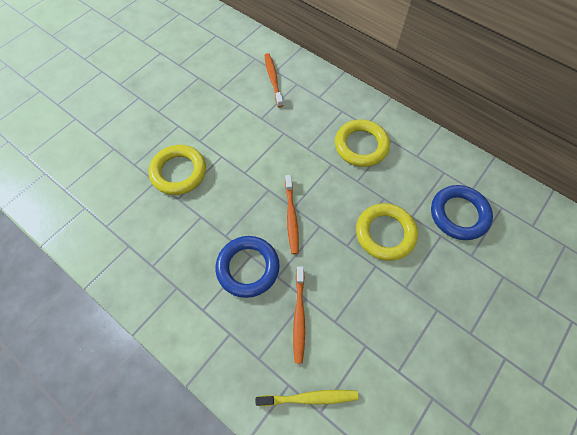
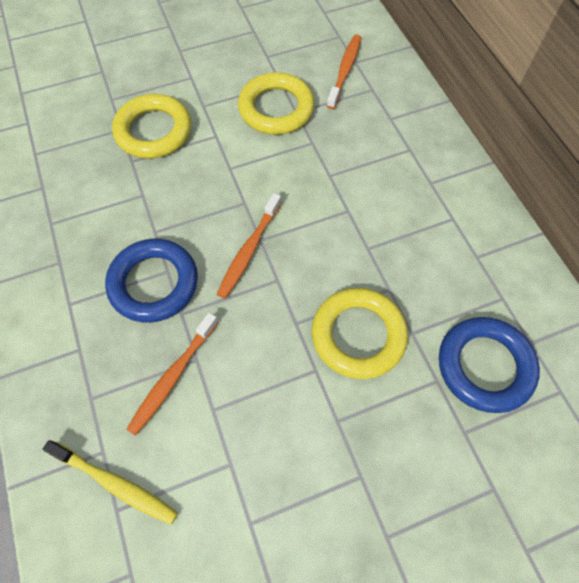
camera: 30 degrees right, 0 degrees up
(361, 146) = (405, 205): yellow ring -> yellow ring (276, 108)

